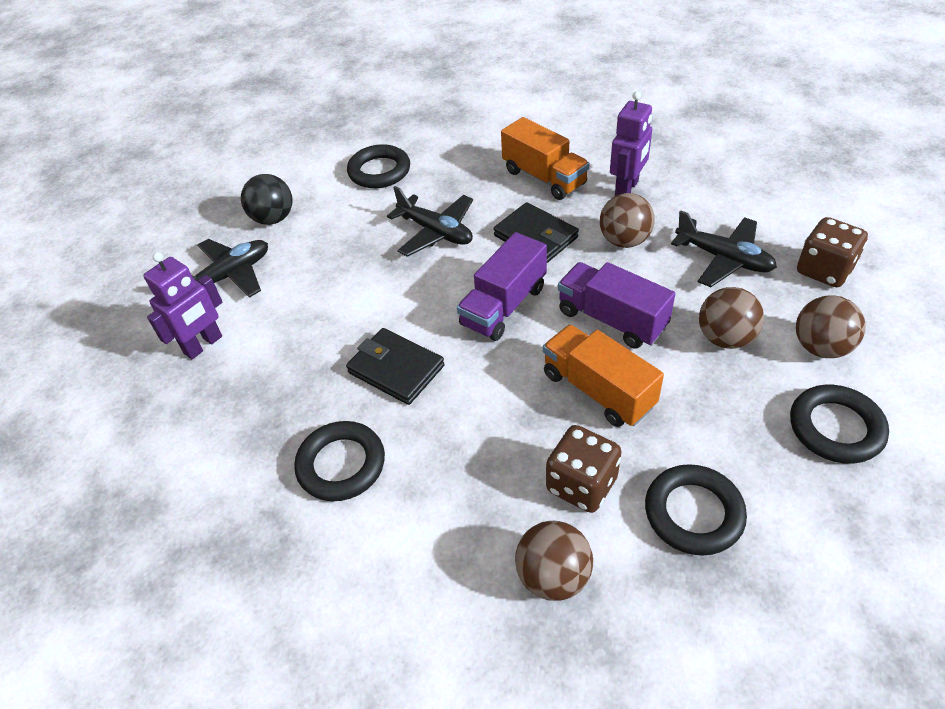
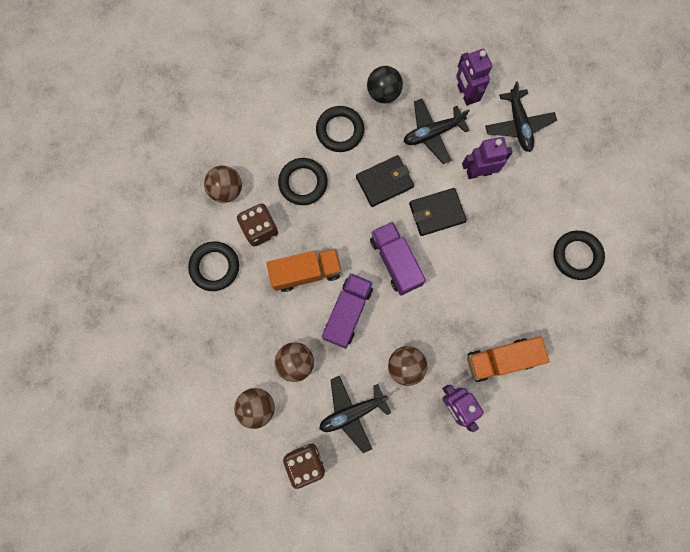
camera: 115 degrees right, 30 degrees up
(273, 218) = (562, 168): black ball -> black ball (383, 93)
(321, 283) = (479, 172): none -> purple robot
(436, 232) = (486, 259): black plane -> black plane (432, 133)
(535, 237) = (443, 316): black wallet -> black wallet (436, 213)
(611, 319) = (347, 312): purple truck -> purple truck turned 45 degrees counterclockwise
(835, 428) = (210, 368): black ring -> black ring (303, 183)

